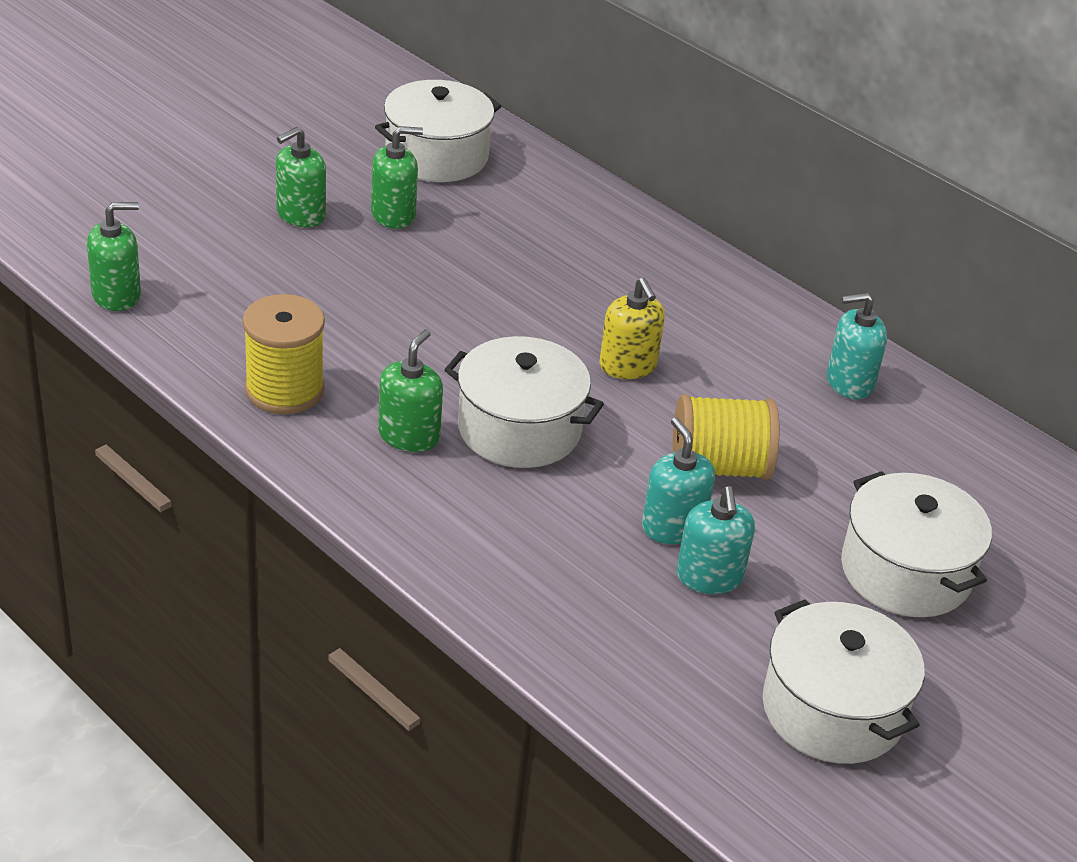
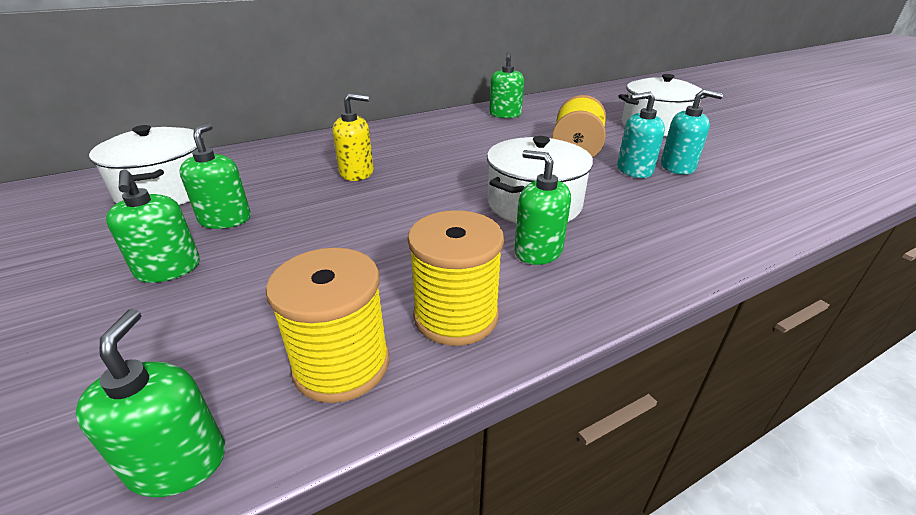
camera: 70 degrees left, 5 degrees down
(211, 339) = (341, 364): none -> yellow spool
(628, 365) = (473, 161): yellow soap dispenser -> yellow soap dispenser (357, 173)
(833, 710) = (773, 154): white pot -> none
(849, 382) = (505, 114): turquoise soap dispenser -> green soap dispenser

